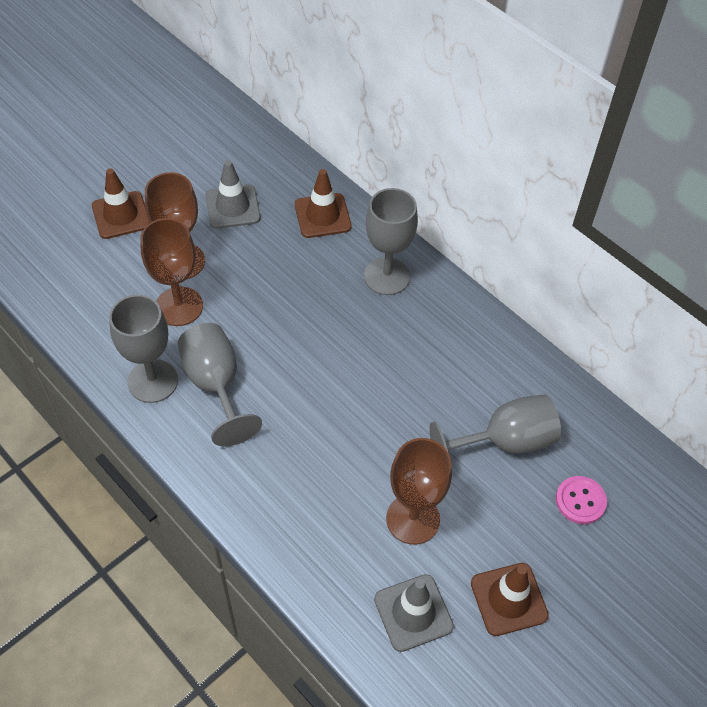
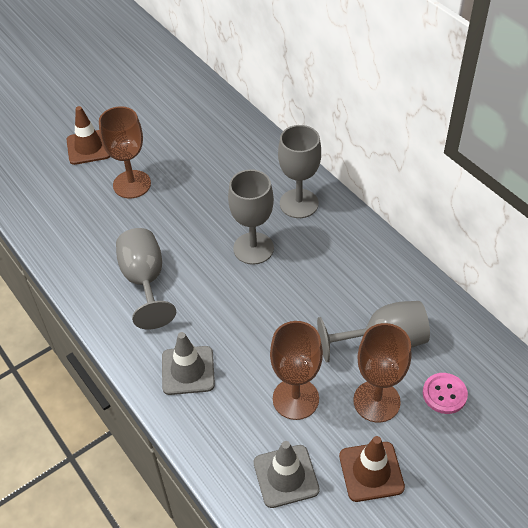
camera: 10 degrees right, 5 degrees down
(153, 381) = (94, 275): grey goblet -> grey goblet (253, 248)
(179, 306) = (124, 218): brown goblet -> brown goblet (376, 401)
(232, 207) = (179, 144): grey traffic cone -> grey traffic cone (188, 370)
(322, 216) = (252, 154): brown traffic cone -> none

